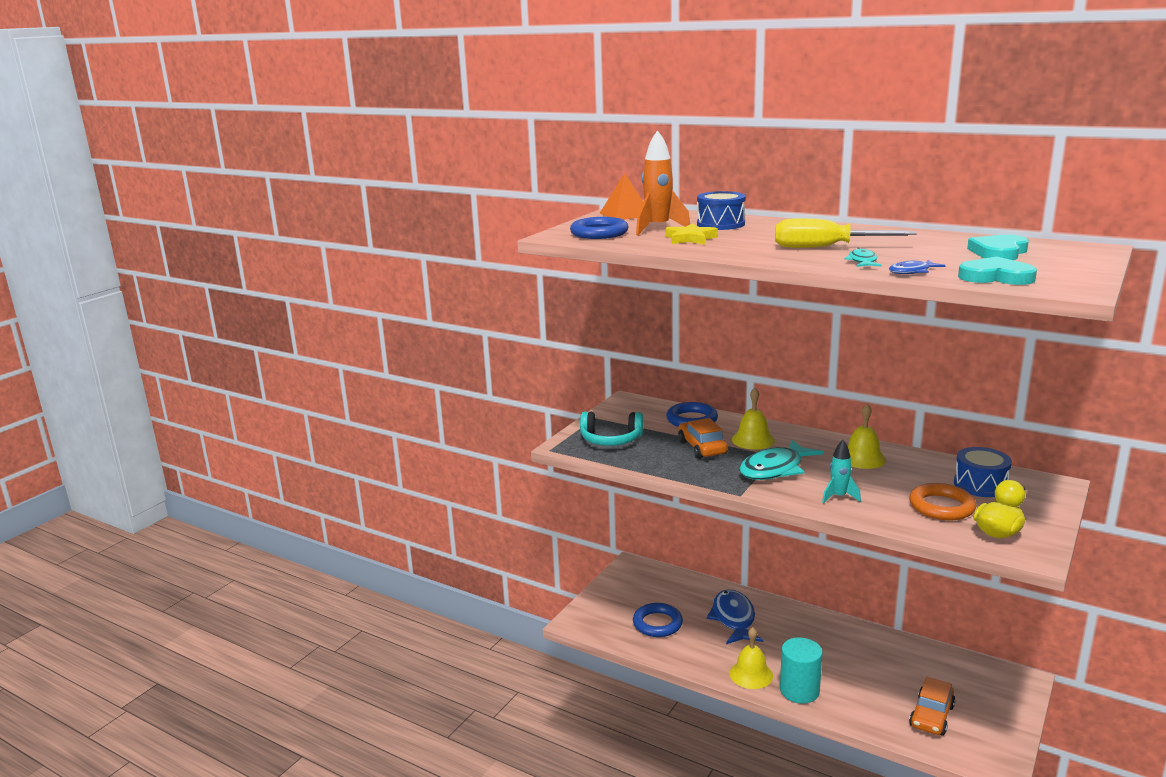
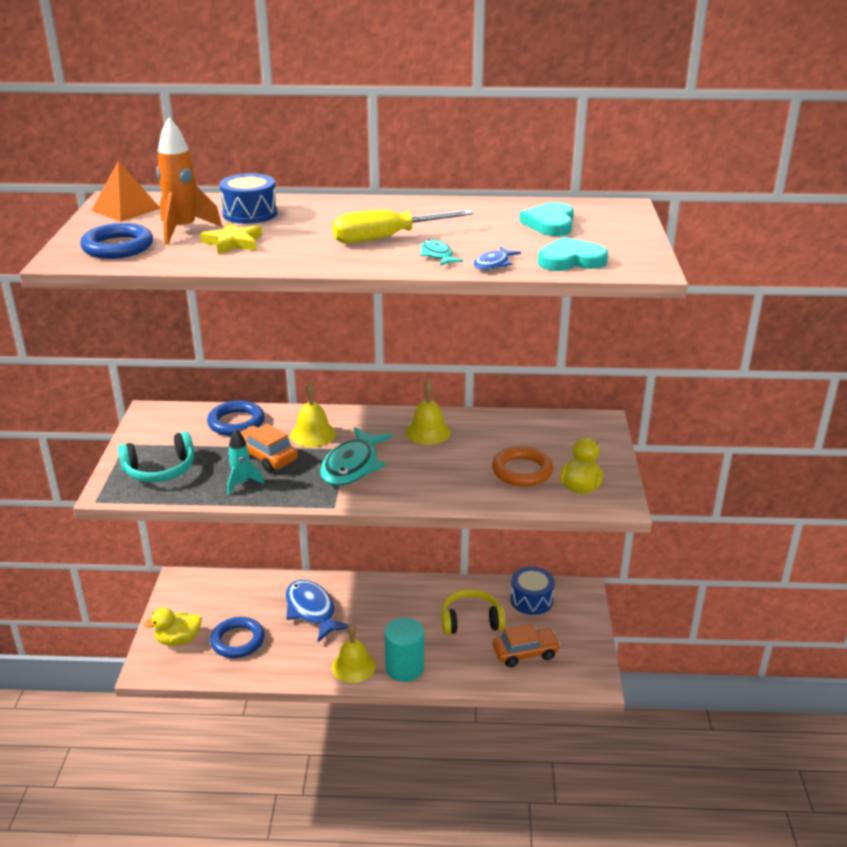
camera: 30 degrees left, 10 degrees up
(609, 608) = (178, 640): none -> yellow duck
(838, 497) = (428, 484): turquoise rocket -> turquoise rocket (242, 483)
(886, 671) = (471, 620): none -> yellow headphones
(931, 716) = (525, 653): orange car -> orange car turned 105 degrees counterclockwise
(980, 485) = (542, 437): blue drum -> blue drum (531, 600)

